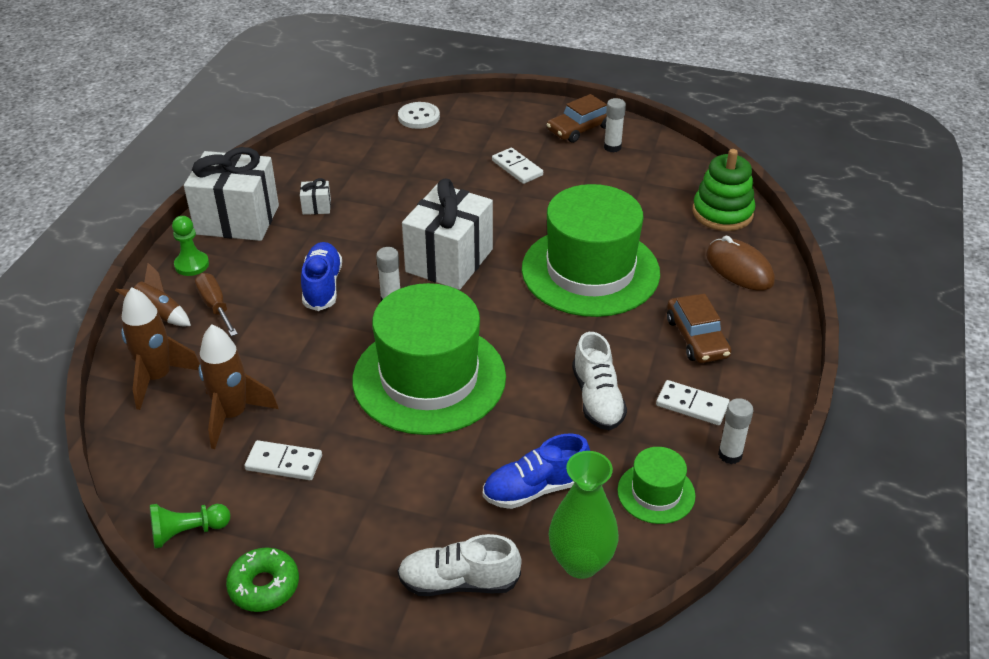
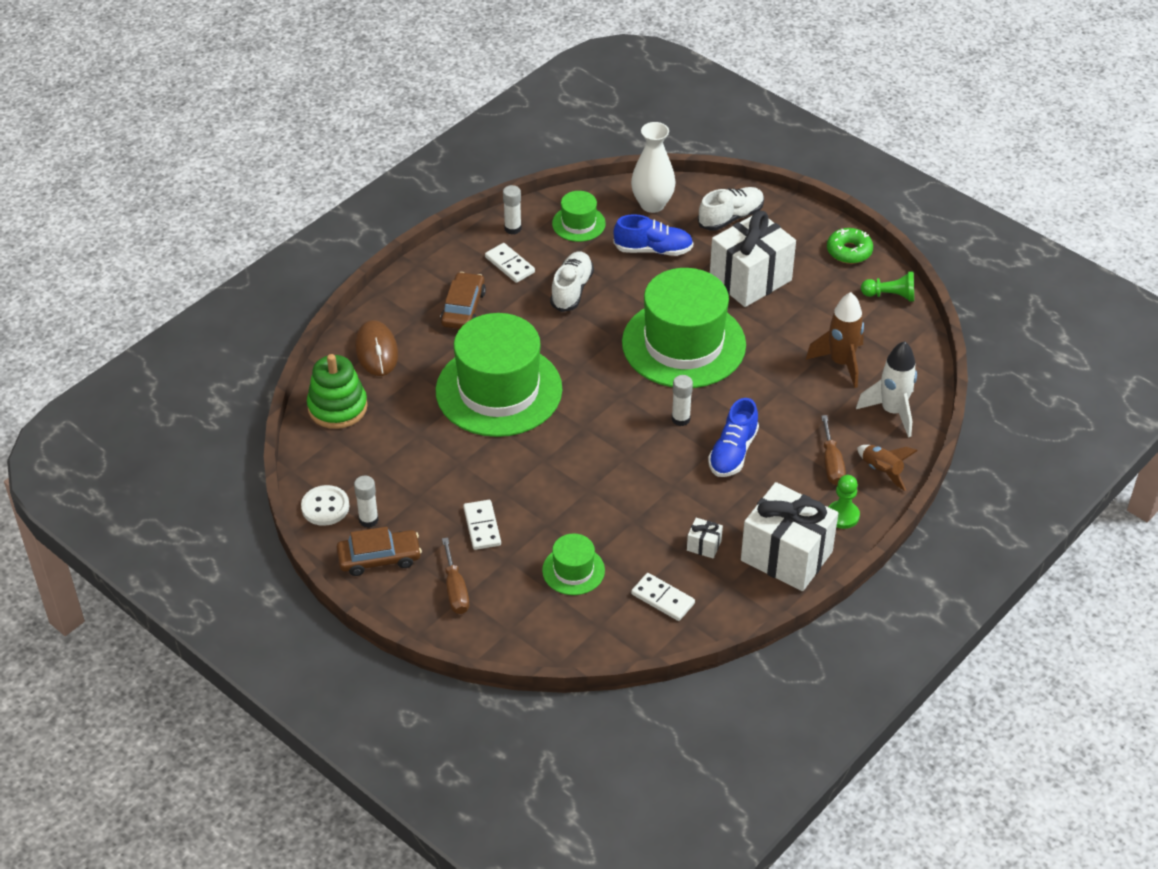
camera: 155 degrees left, 5 degrees up
(158, 378) = (892, 412): brown rocket -> white rocket
(284, 463) = (814, 318): white domino -> white domino (662, 599)
(419, 117) = (538, 640): white button -> white button (325, 507)
(420, 162) = (573, 570): none -> green hat
(449, 260) = (611, 441): white gift -> white gift (750, 279)
(459, 582) = (730, 217): white shoe -> white shoe turned 60 degrees counterclockwise
(505, 127) = (455, 590): none -> brown screwdriver
(581, 562) = (652, 204): green vase -> white vase

